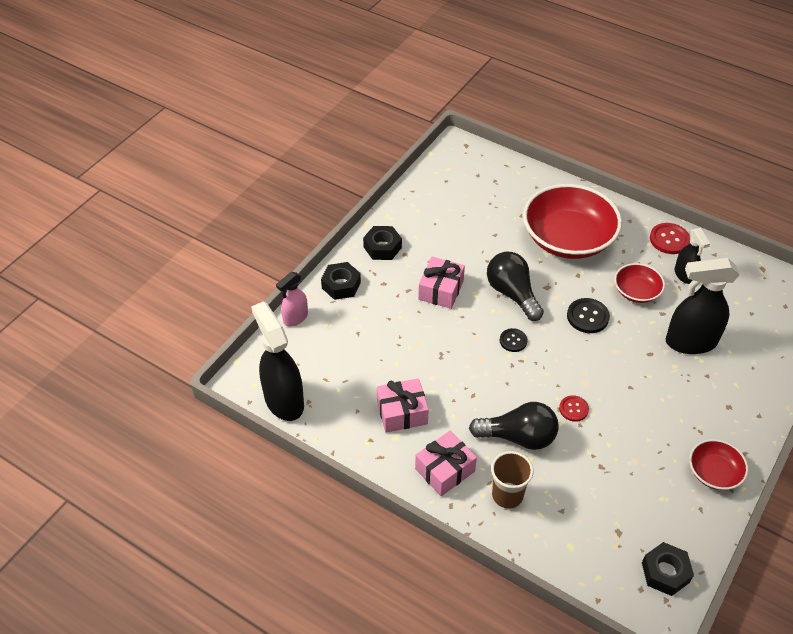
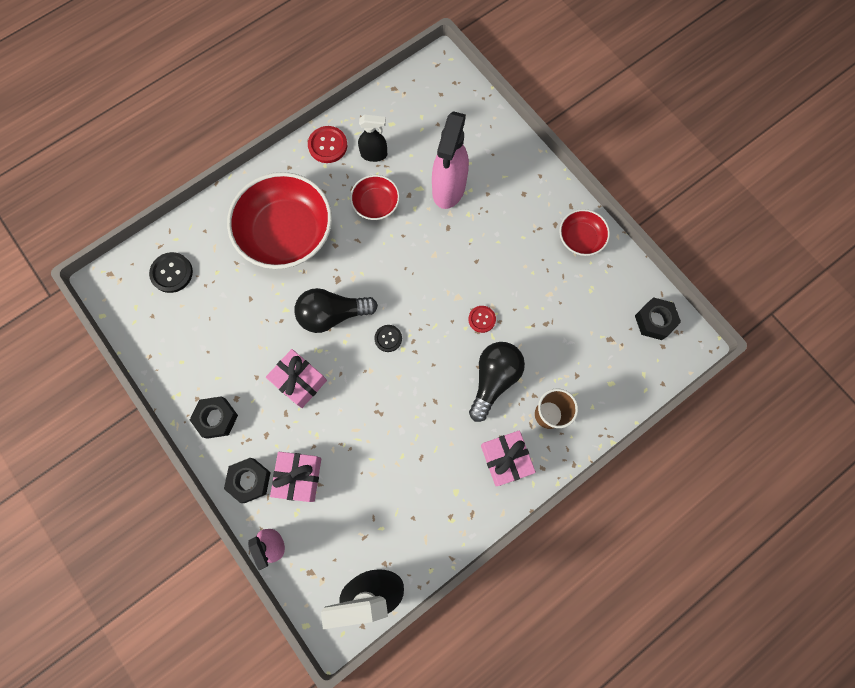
camera: 70 degrees left, 25 degrees up
(402, 412) = (430, 475): pink gift -> pink gift (299, 477)
(587, 316) = (387, 260): black button -> black button (172, 273)
(690, 342) = (448, 189): black spray bottle -> pink spray bottle

